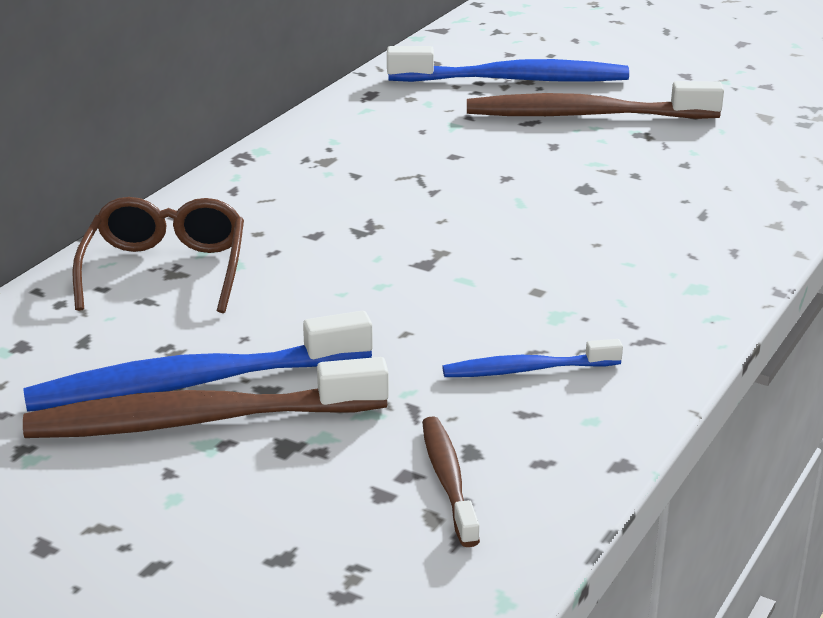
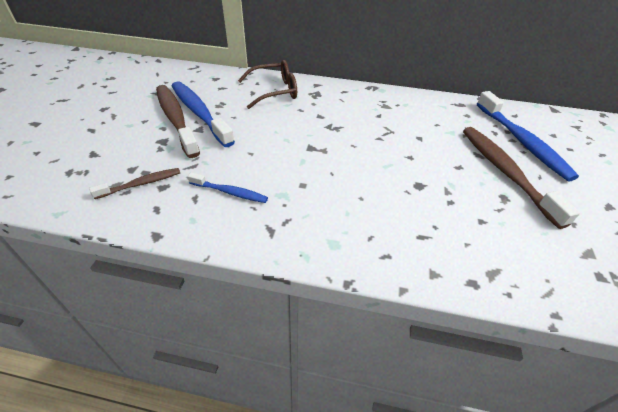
camera: 70 degrees right, 15 degrees up
(526, 370) = (230, 192): blue toothbrush -> blue toothbrush turned 135 degrees clockwise

